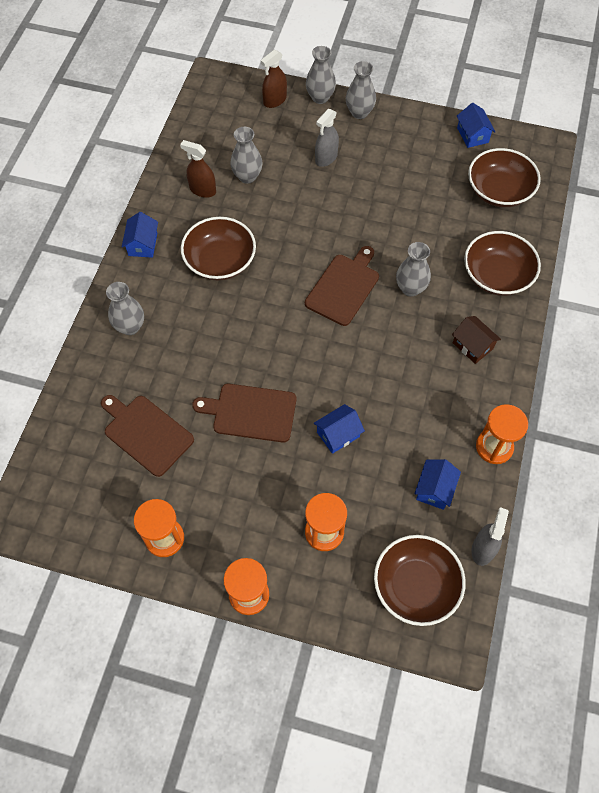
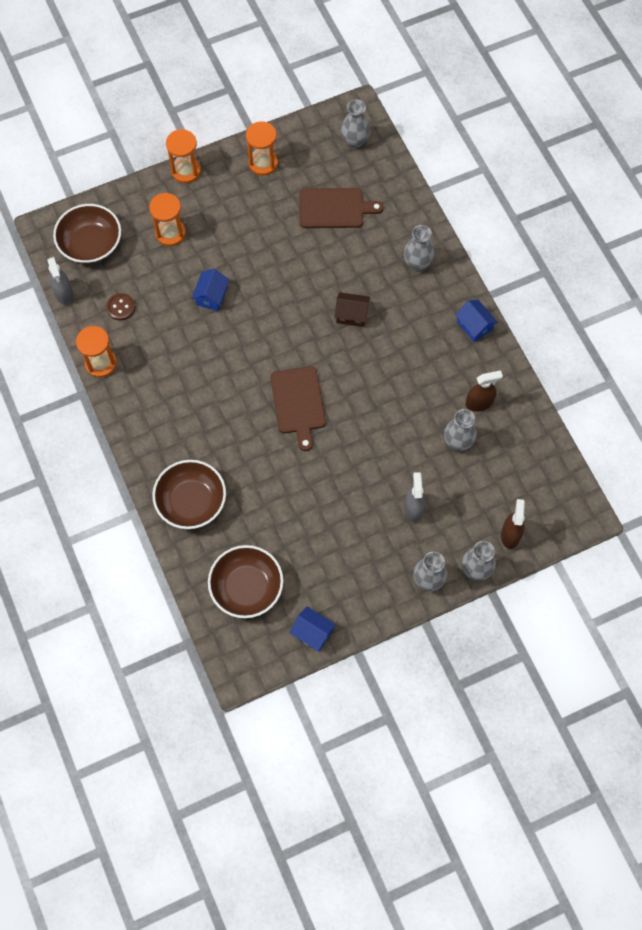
camera: 140 degrees right, 5 degrees up
(220, 261) = (406, 356): brown bowl -> none
(251, 412) = (281, 268): brown cutting board -> none
(410, 288) = (248, 440): grey vase -> grey vase (355, 141)
(434, 489) = (121, 307): blue house -> brown button
(472, 346) = (168, 427): brown house -> brown house (351, 315)

